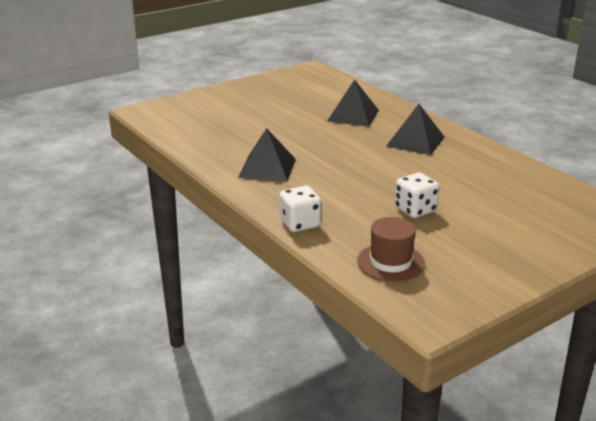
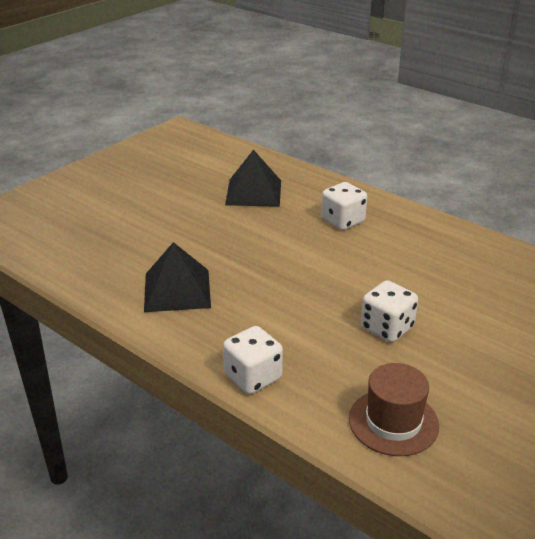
camera: 15 degrees left, 5 degrees up
(415, 141) = (342, 221): black pyramid -> white dice

